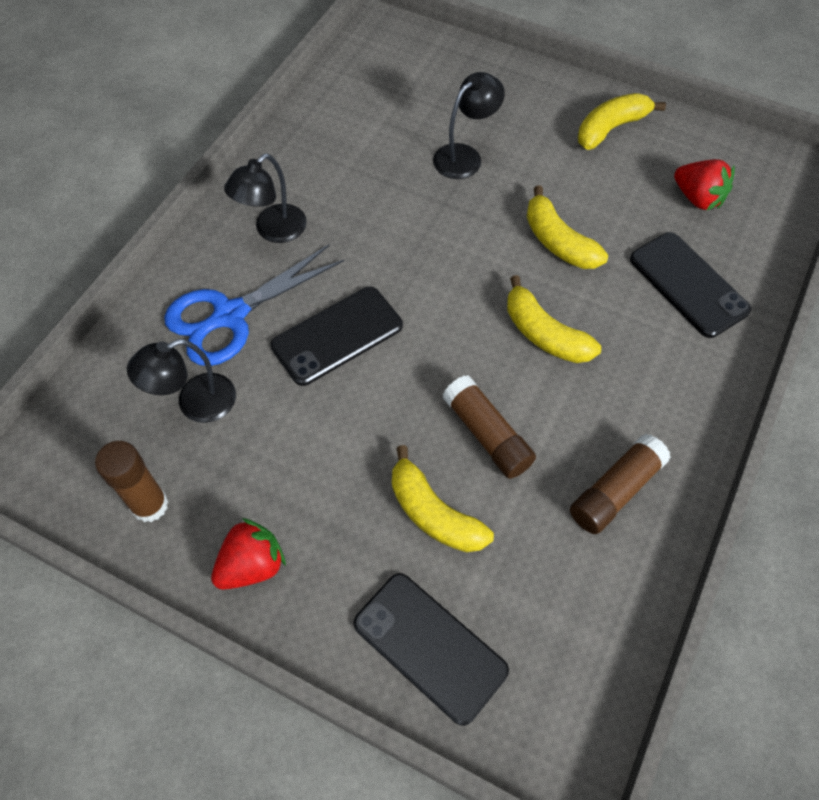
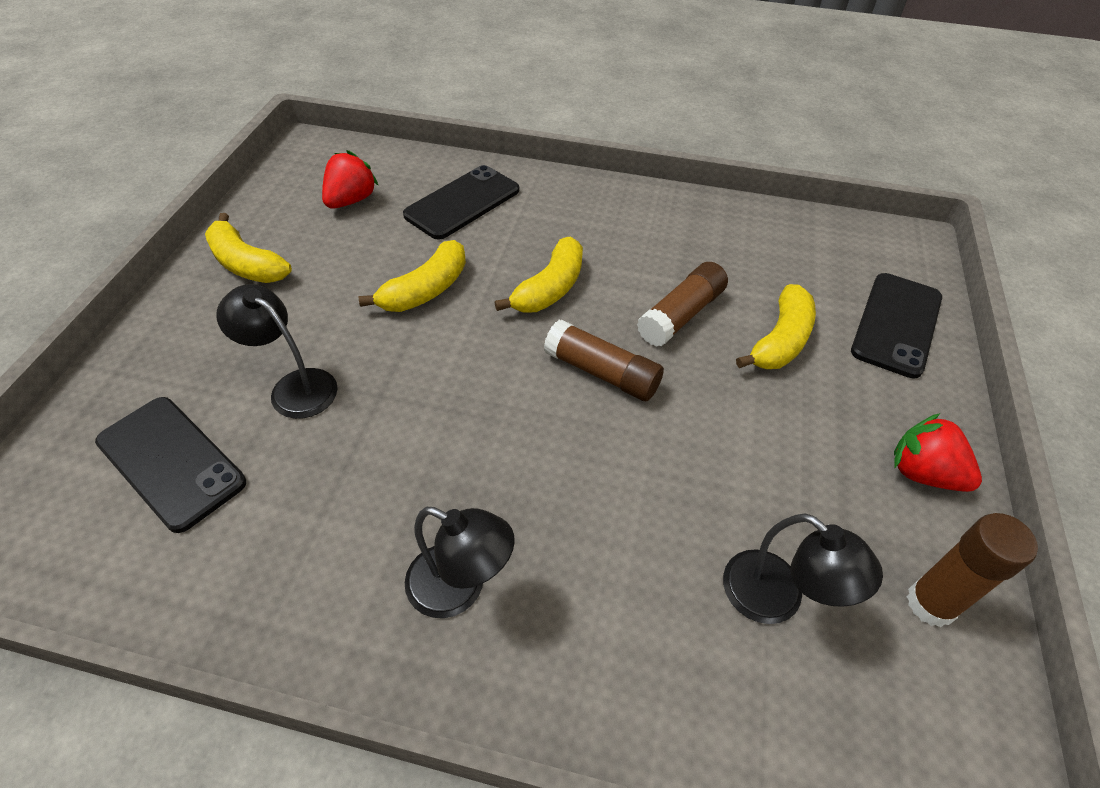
camera: 105 degrees left, 10 degrees down
(230, 315) = (626, 600): blue scissors -> none
(337, 336) = (614, 463): black phone -> black phone (171, 462)
(615, 491) = (694, 233): brown glue stick -> brown glue stick (602, 373)

